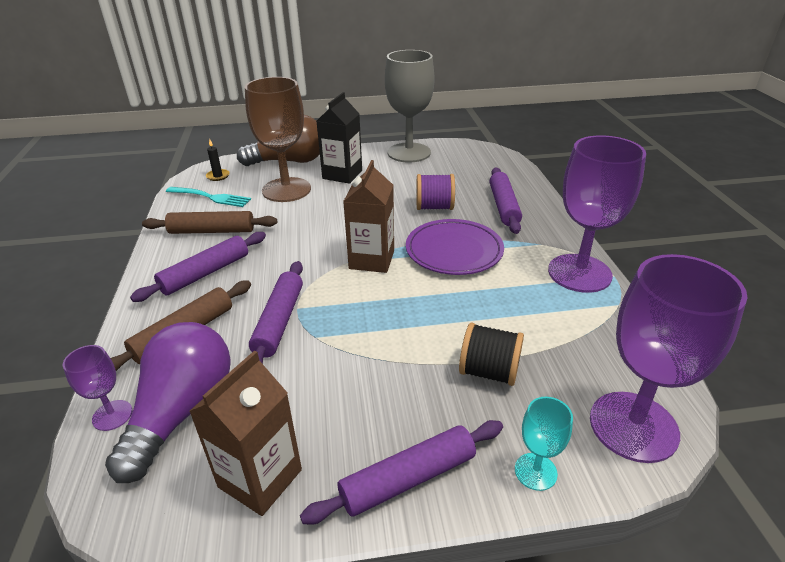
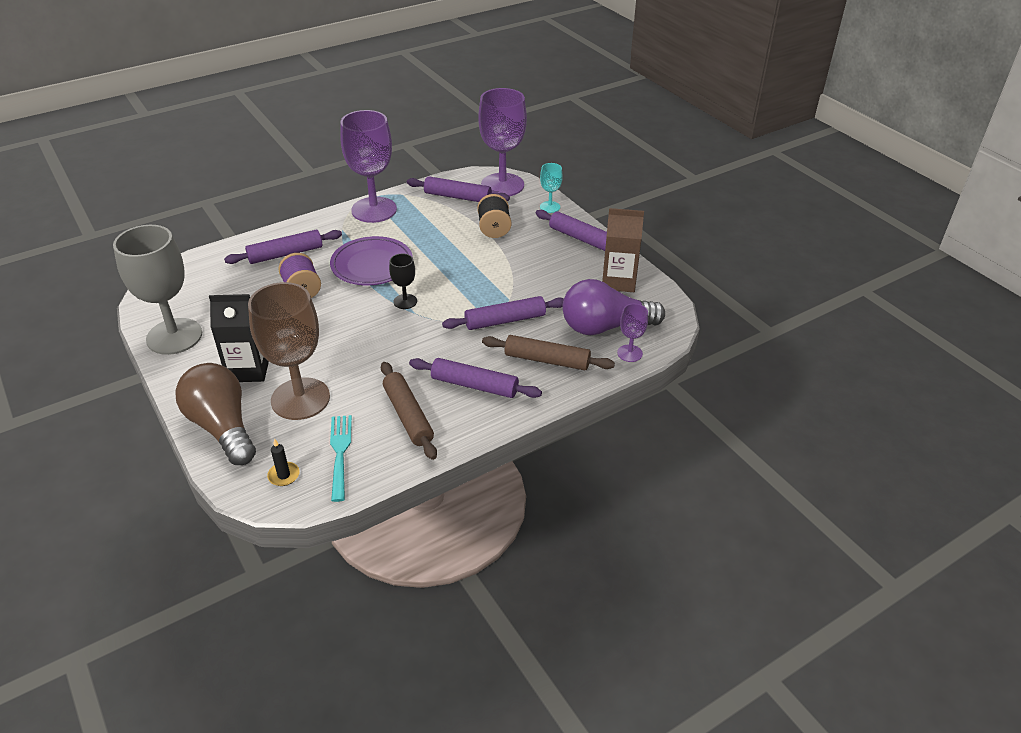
camera: 115 degrees left, 5 degrees up
(371, 260) = (405, 301): brown carton -> black goblet
(599, 357) = (457, 197): none -> purple rolling pin

